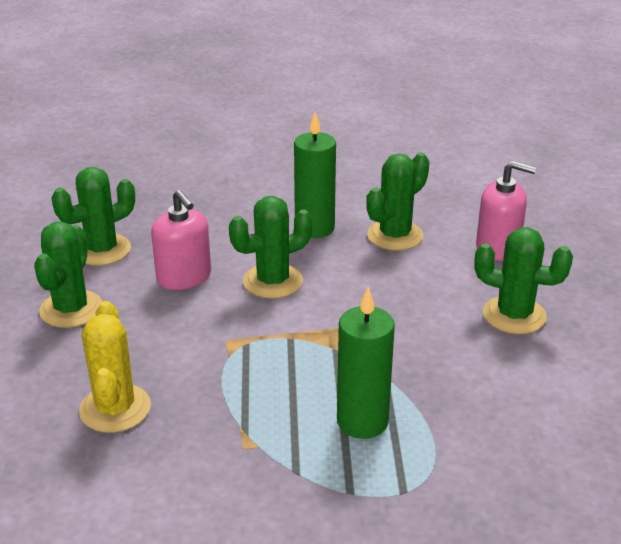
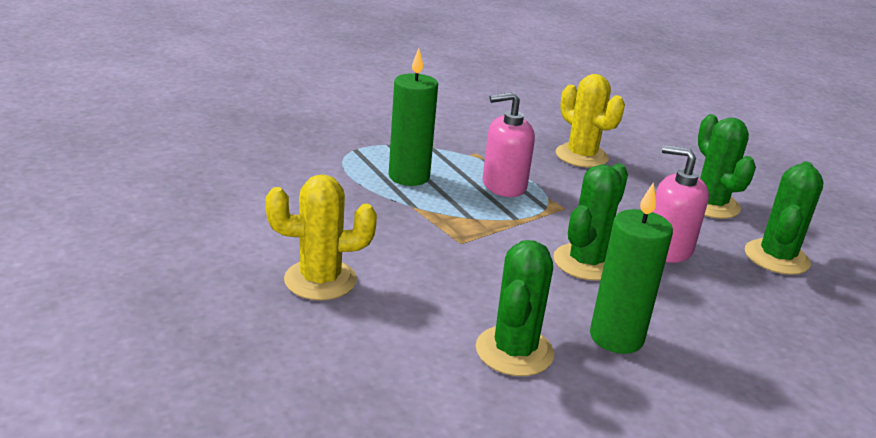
camera: 150 degrees right, 5 degrees down
(498, 247) = (374, 367): pink soap dispenser -> pink soap dispenser (504, 185)
(514, 315) = (320, 280): green cactus -> yellow cactus

